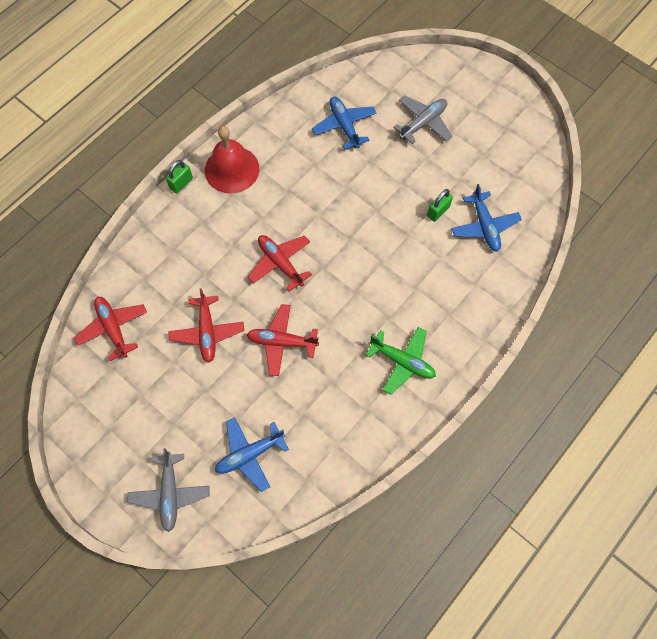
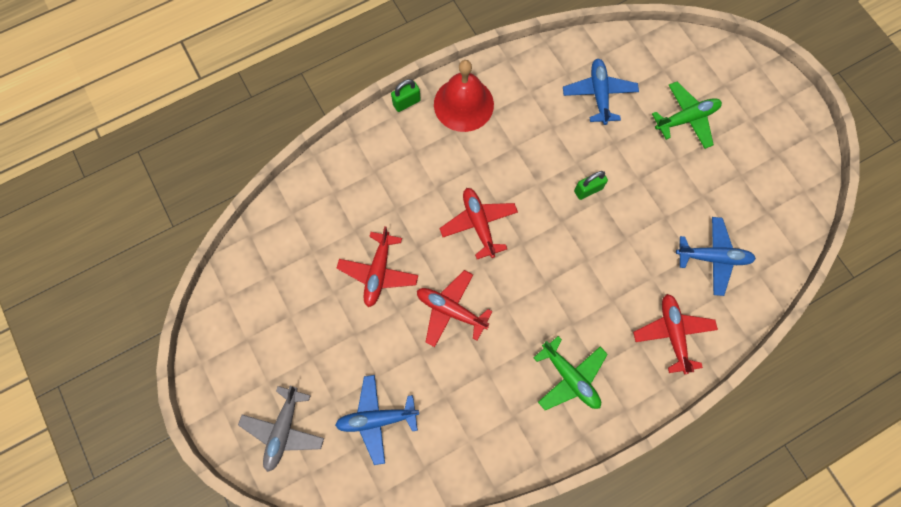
camera: 20 degrees right, 5 degrees up
(113, 328) = (286, 235): red plane -> red plane (673, 333)
(423, 123) = (686, 119): grey plane -> green plane
(438, 211) = (667, 224): green padlock -> green padlock (588, 190)
(484, 226) = (713, 257): blue plane -> blue plane turned 90 degrees counterclockwise

